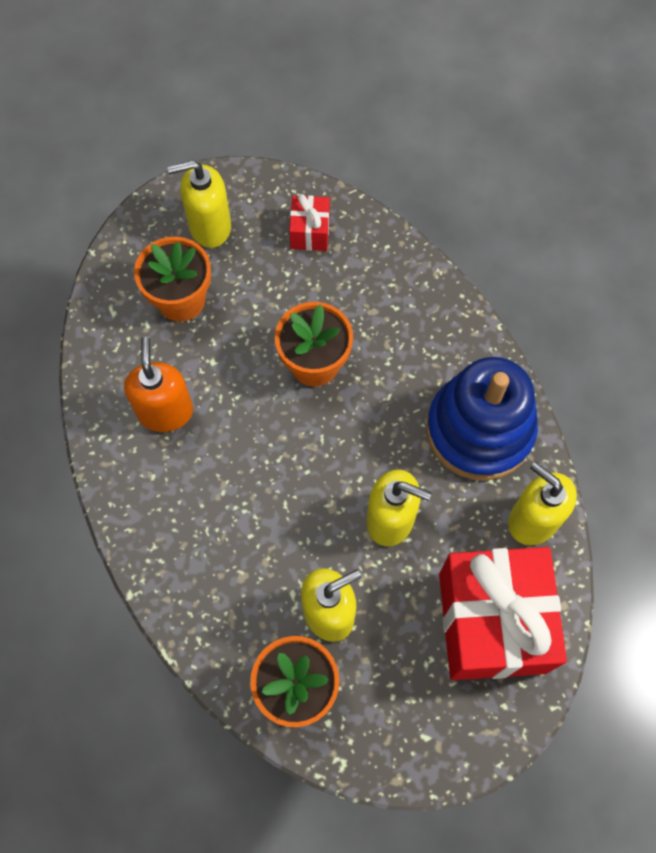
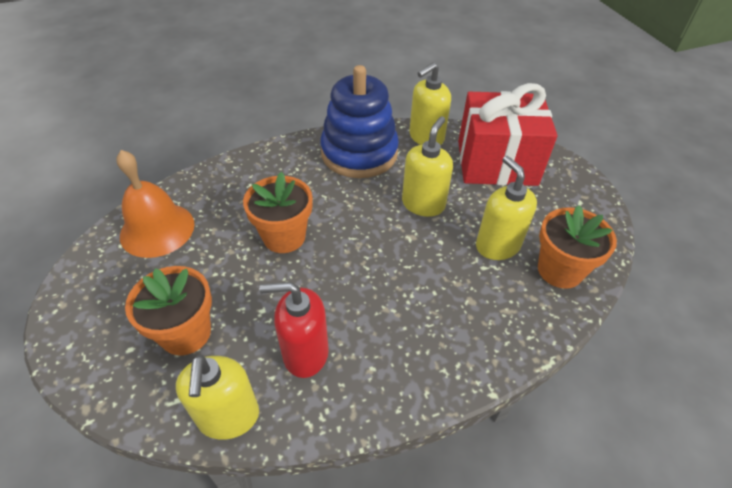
camera: 85 degrees left, 20 degrees down
(165, 411) = (305, 353): orange soap dispenser -> red soap dispenser
(209, 227) = (113, 304): yellow soap dispenser -> yellow soap dispenser (228, 417)
(310, 232) = (157, 229): red gift -> orange bell

